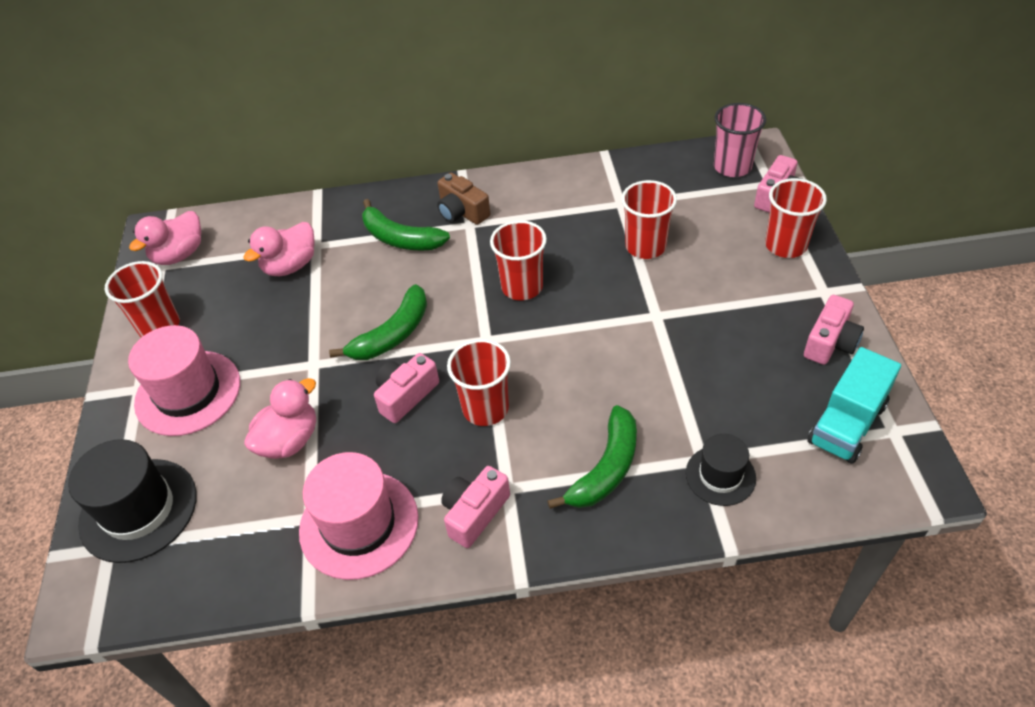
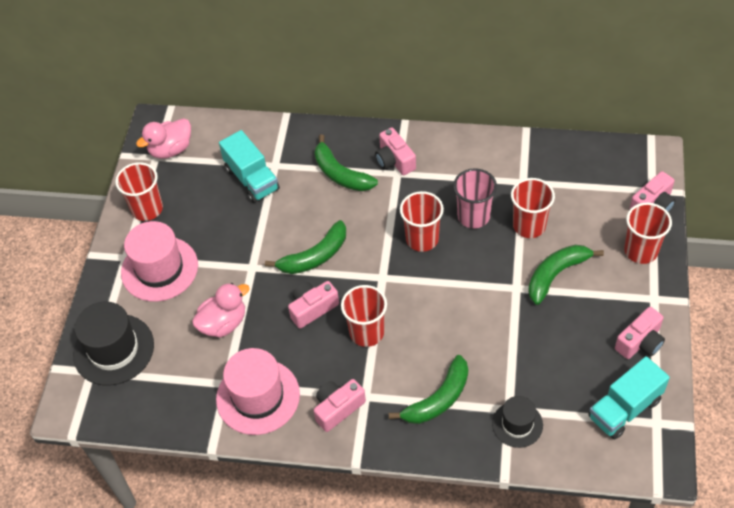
camera: 15 degrees right, 5 degrees up
(290, 266) = (252, 179): pink duck -> turquoise truck
(462, 212) = (394, 160): brown camera -> pink camera
(698, 291) = (556, 274): none -> green banana
(732, 167) = (627, 167): pink cup -> pink cup (473, 216)

